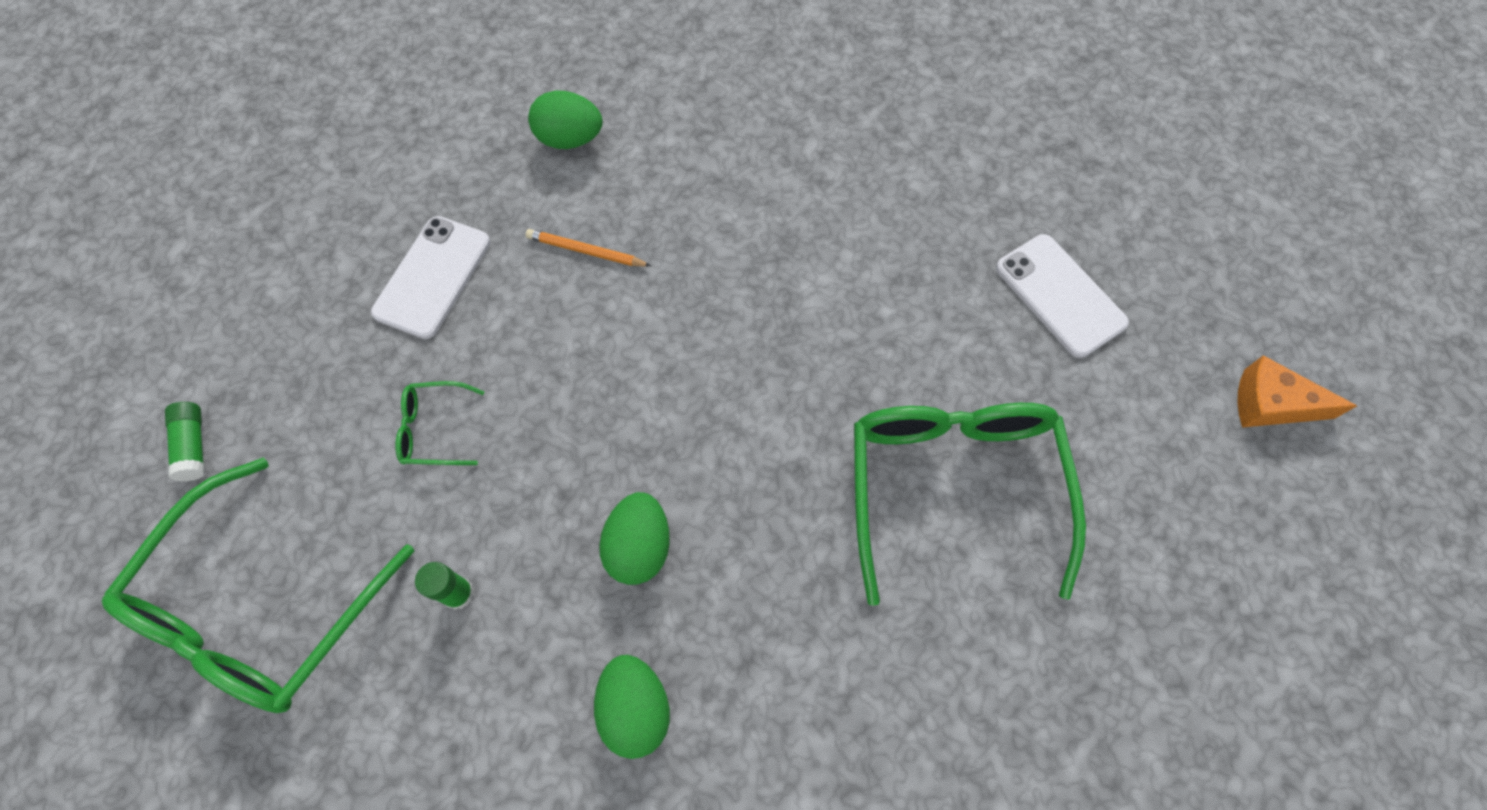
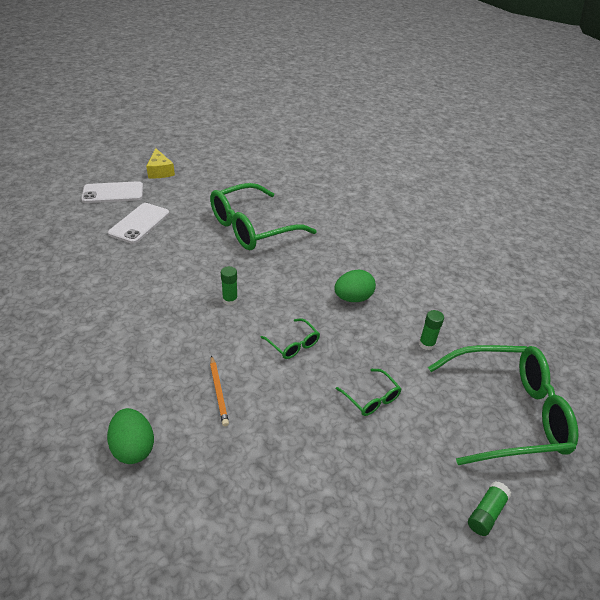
camera: 125 degrees left, 25 degrees down
(433, 277) = (288, 460): white phone -> white phone (113, 193)
(603, 385) = (293, 344): none -> green glasses
(635, 708) = (407, 274): green egg -> none
(757, 346) = (230, 300): none -> green glue stick
(1271, 404) = (160, 171): orange cheese -> yellow cheese

